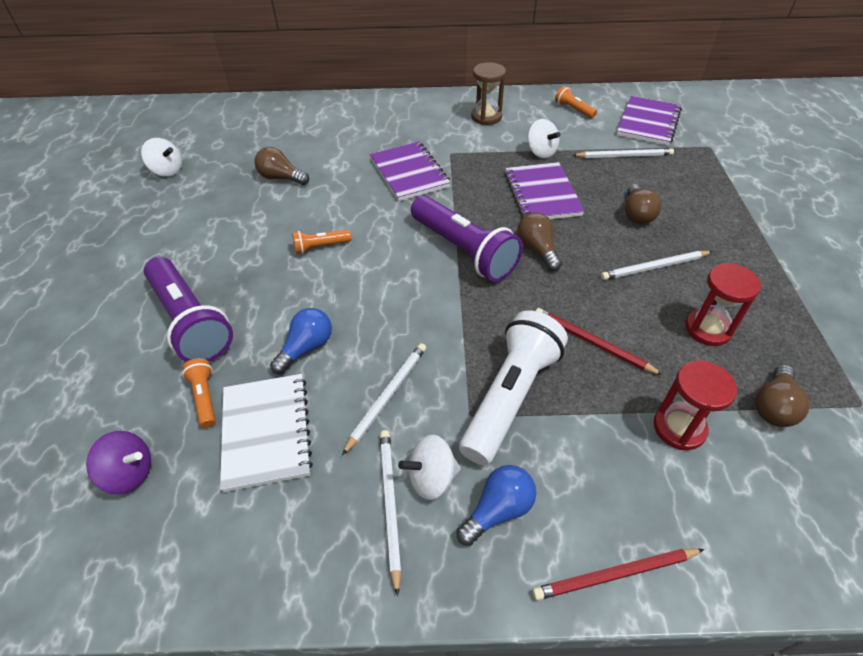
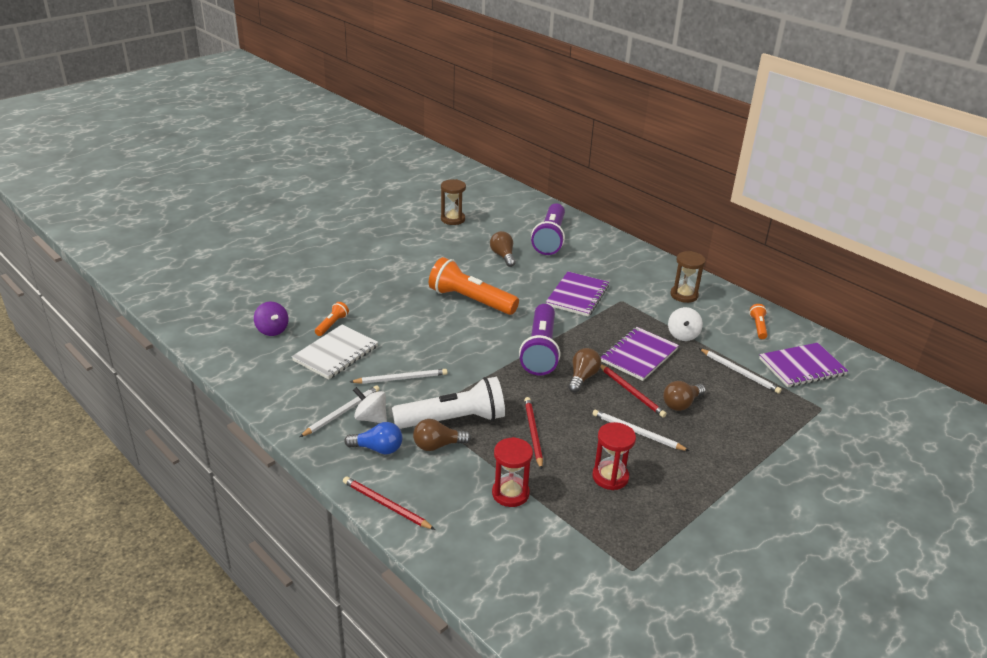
camera: 45 degrees right, 15 degrees down
(167, 171) = (453, 219): white spinning top -> brown hourglass
(190, 322) = (367, 293): purple flashlight -> purple flashlight (550, 239)
(306, 348) = (397, 336): blue light bulb -> none
(320, 247) = (470, 300): orange flashlight -> orange flashlight, size x2.20
(591, 232) = (631, 392): none -> red pencil
(773, 406) = (578, 528): brown light bulb -> brown light bulb (437, 445)

